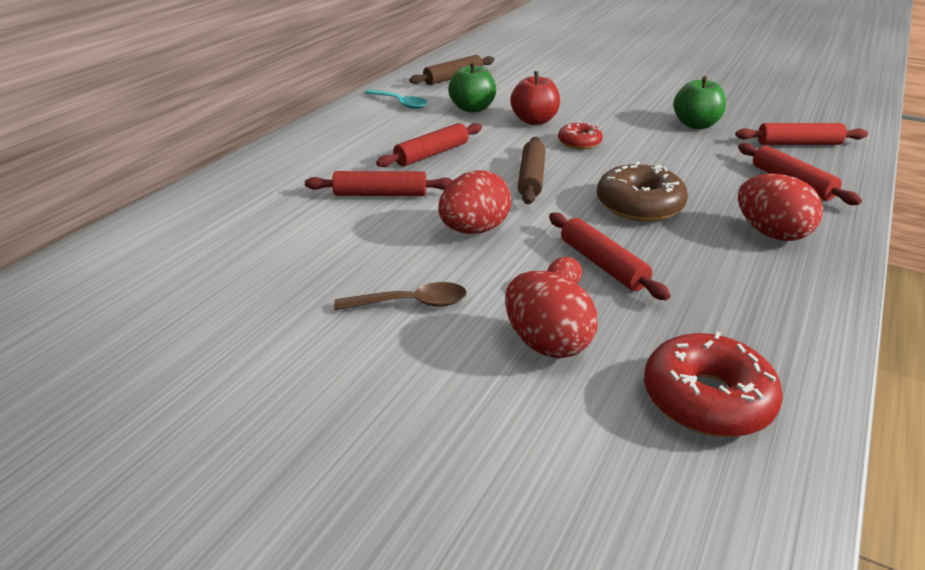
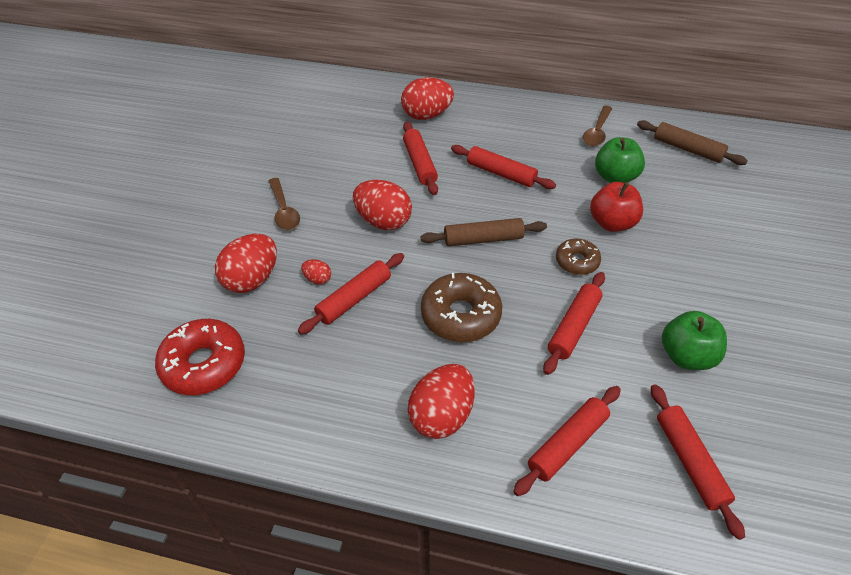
camera: 75 degrees right, 15 degrees up
(288, 177) = (427, 115): none -> red egg
(400, 103) = (597, 132): turquoise spoon -> brown spoon
(579, 143) = (577, 261): red donut -> brown donut
(661, 158) = (573, 327): none -> red rolling pin

